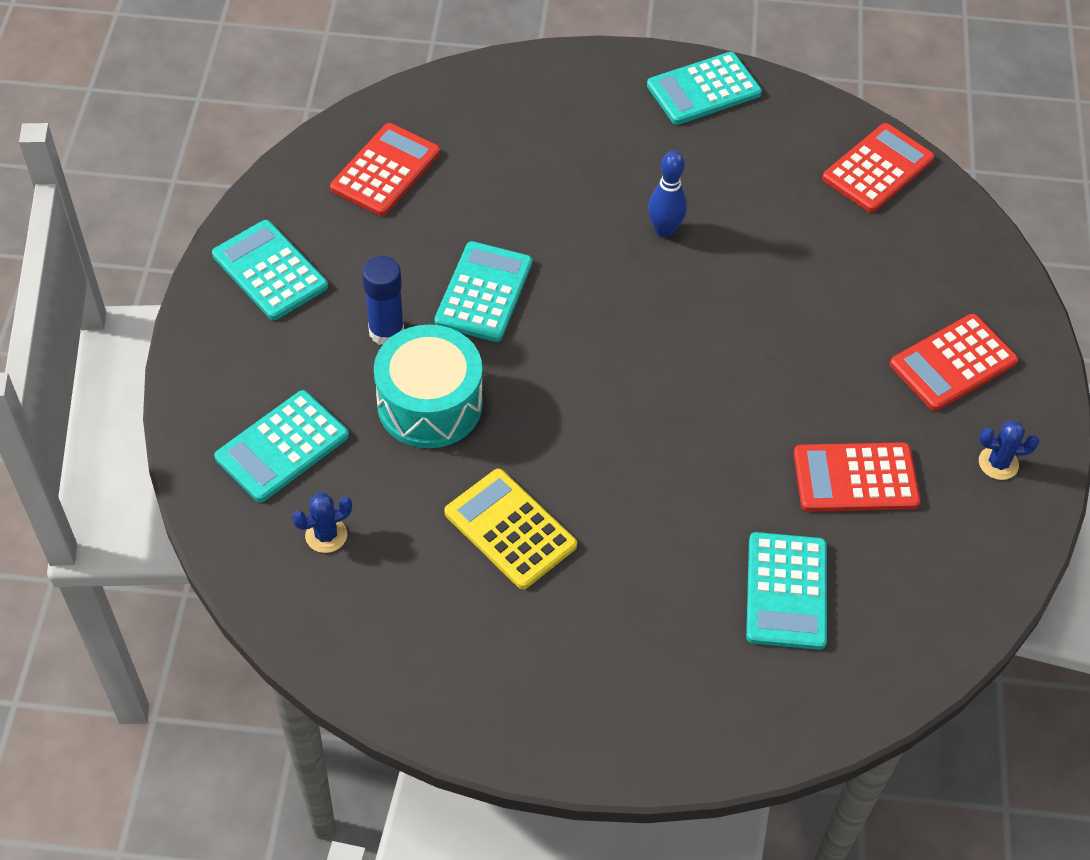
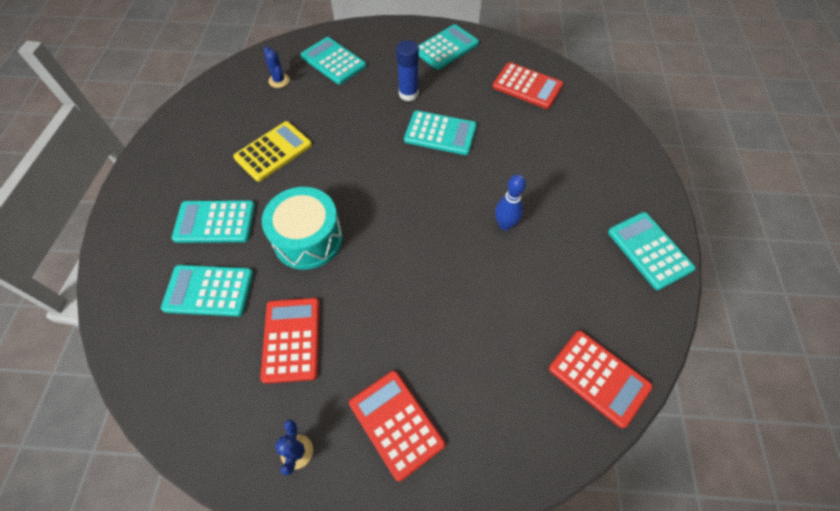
camera: 90 degrees right, 5 degrees up
(430, 404) = (359, 114): turquoise drum -> turquoise drum (308, 239)
(660, 600) = (215, 222): none -> turquoise calculator

